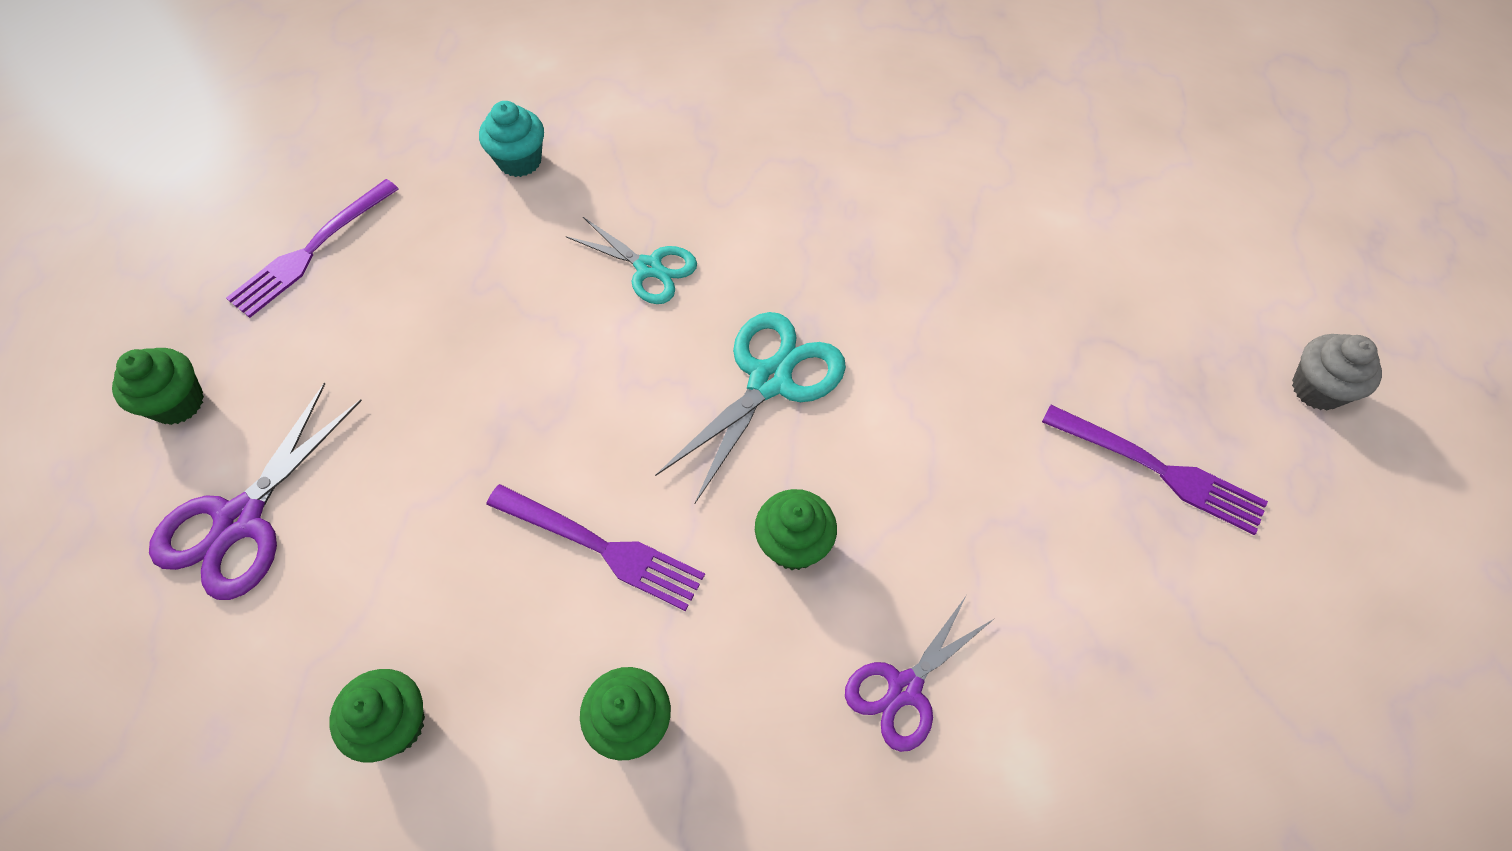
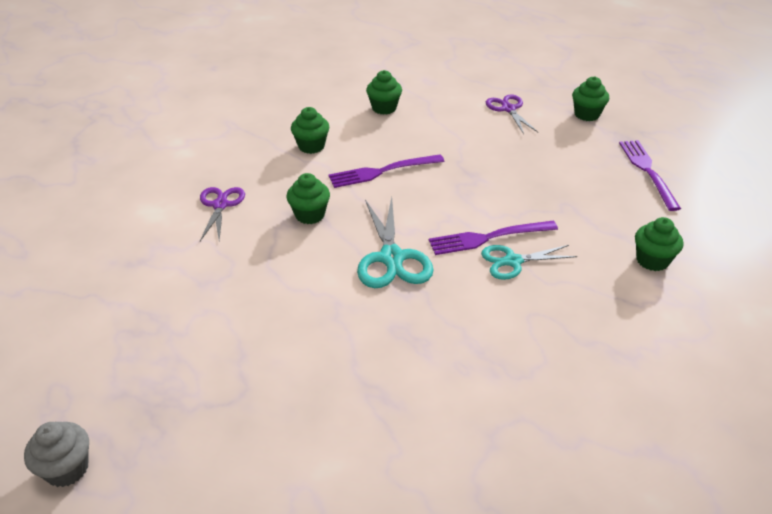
camera: 135 degrees right, 20 degrees down
(240, 520) = (508, 109): purple scissors -> purple scissors, size x0.66
(520, 161) = (652, 260): turquoise cupcake -> green cupcake
(1159, 470) = (154, 350): purple fork -> purple fork (488, 238)

